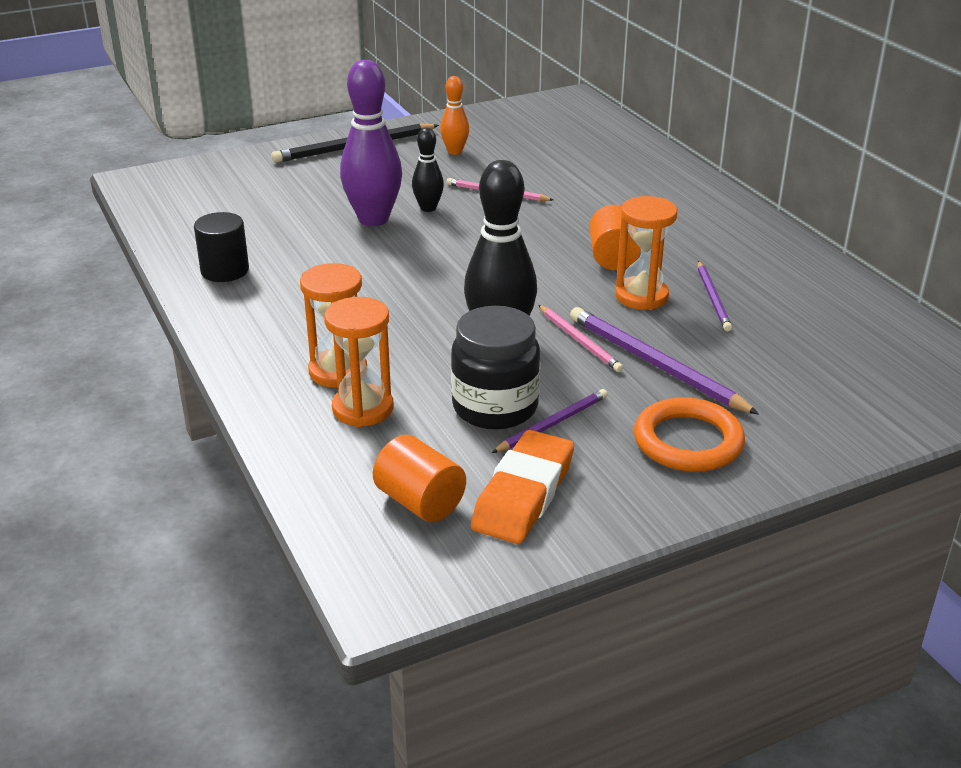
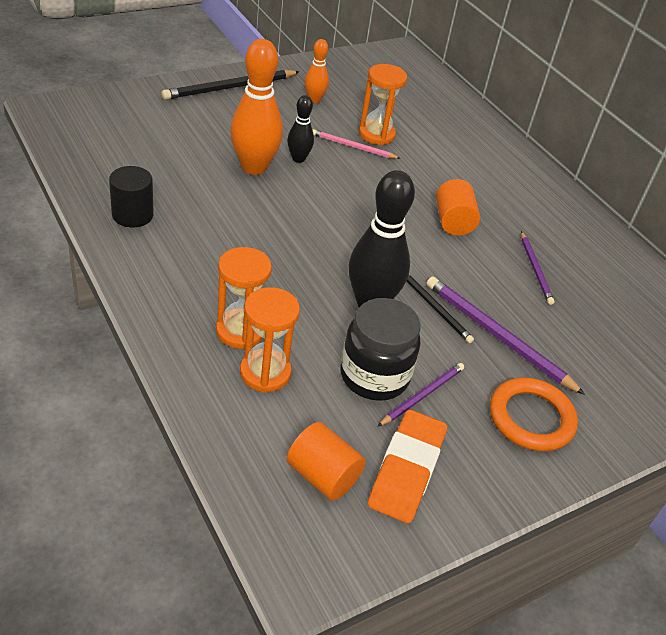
camera: 10 degrees left, 10 degrees up
(373, 219) = (254, 167): purple bowling pin -> orange bowling pin
(579, 341) = (435, 308): pink pencil -> black pencil
(641, 296) = (479, 264): orange hourglass -> orange hourglass (376, 134)

